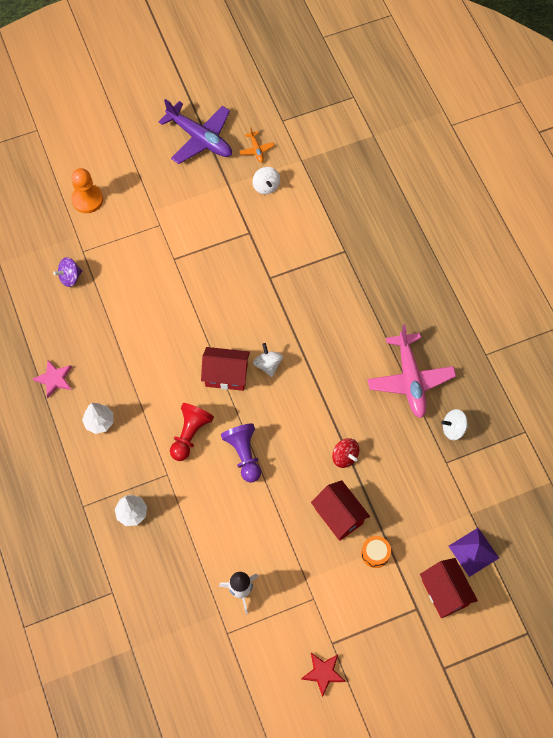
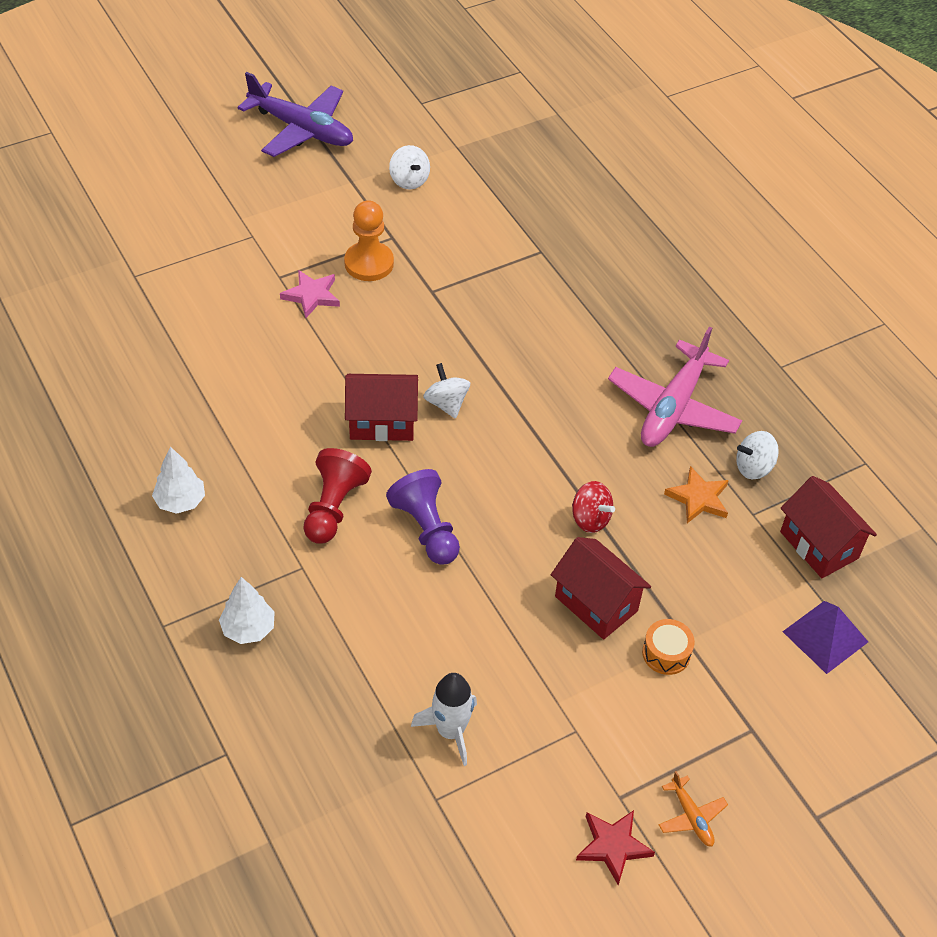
camera: 10 degrees left, 15 degrees down
(54, 379) = (100, 448): pink star -> pink star (311, 296)
(70, 277) = (116, 310): purple spinning top -> none
(87, 199) = (136, 211): orange pawn -> orange pawn (369, 263)
(256, 150) = (388, 138): orange plane -> orange plane (691, 817)
(410, 380) = (673, 407): pink plane -> pink plane turned 45 degrees clockwise
(414, 448) = (698, 498): none -> orange star
(445, 592) = (792, 701): red house -> red house (819, 545)

